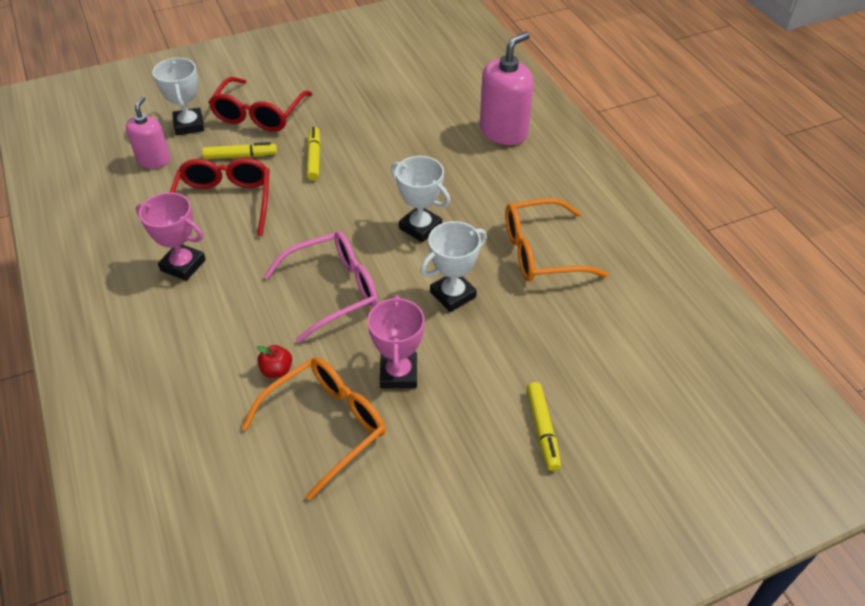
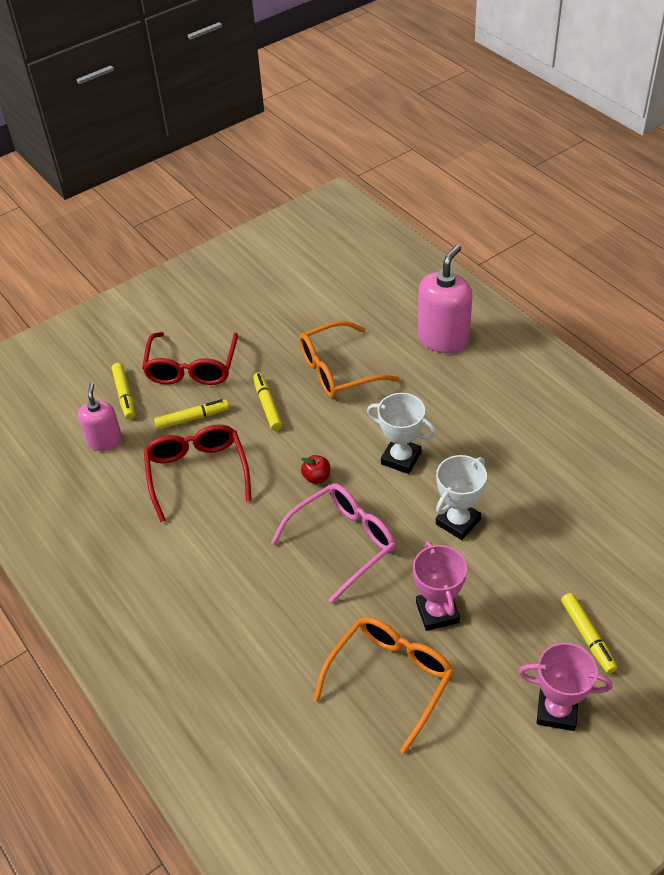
camera: 10 degrees left, 0 degrees up
(183, 265) = (185, 548): pink trophy -> pink trophy (556, 711)
(189, 125) = (124, 394): white trophy -> yellow marker
(277, 370) = (322, 636): red apple -> red apple (316, 477)
(540, 252) = (524, 460): orange glasses -> orange glasses (337, 370)

